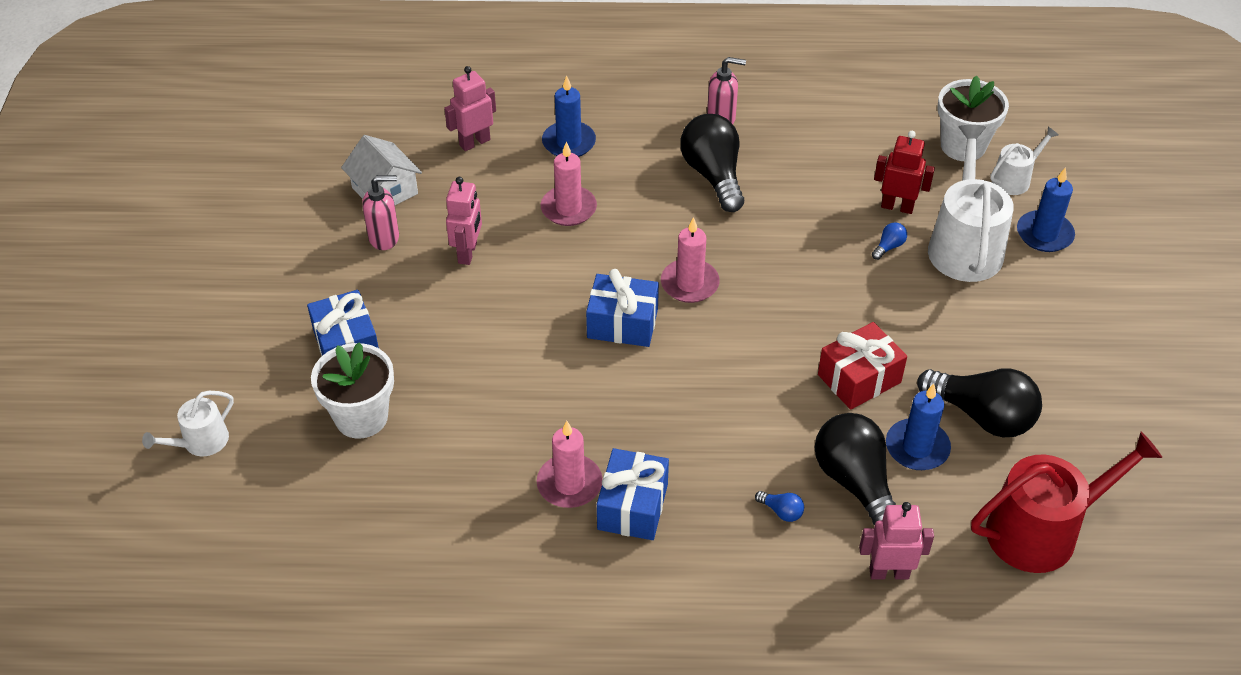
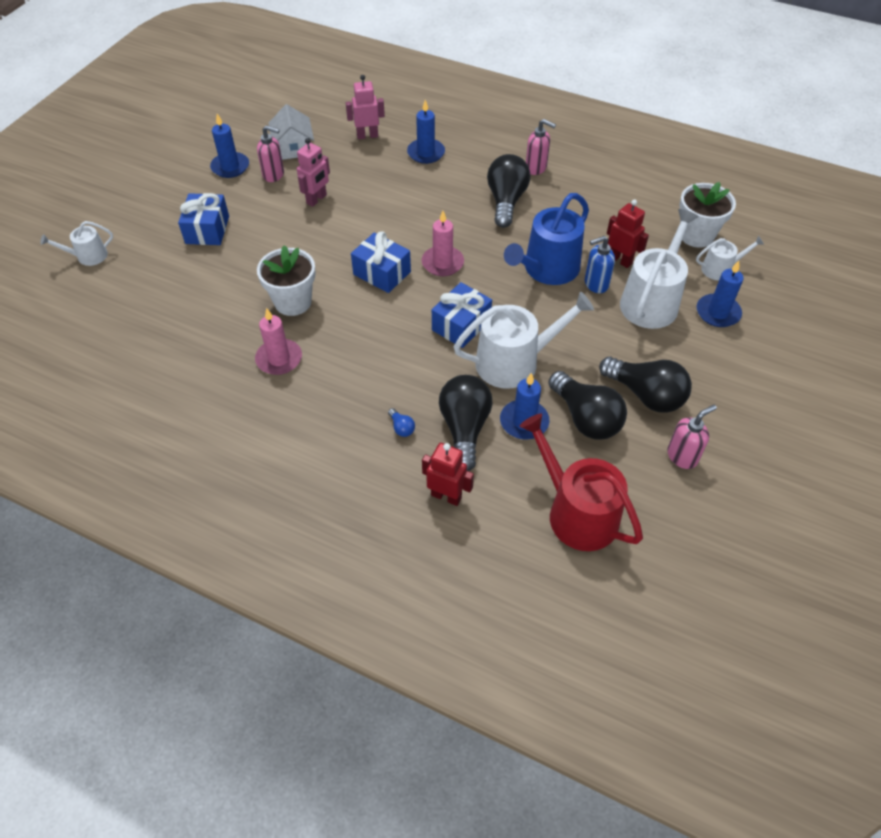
camera: 25 degrees right, 5 degrees up
(314, 246) = (230, 167): none -> blue candle
(361, 417) = (186, 274): white flower pot -> white flower pot (293, 302)
(568, 208) = (397, 192): pink candle -> none
(632, 506) = (308, 387): blue gift -> blue gift (461, 325)
(820, 248) = (547, 269): none -> blue watering can
(859, 378) = (515, 362): red gift -> white watering can
(888, 247) = (596, 284): blue light bulb -> blue soap dispenser
(889, 572) = (446, 496): pink robot -> red robot
(1029, 362) = (645, 395): none -> black light bulb
(1042, 530) = (576, 512): red watering can -> red watering can turned 135 degrees counterclockwise
(1112, 419) = (682, 456): none -> pink soap dispenser

